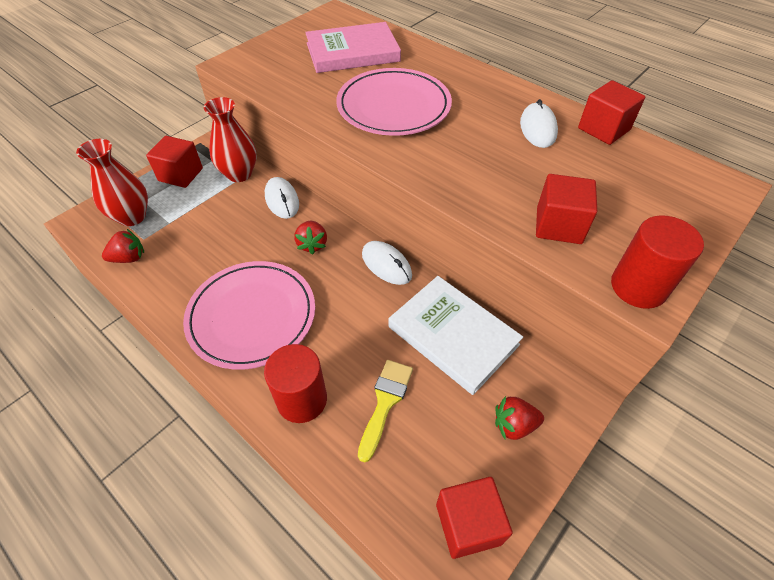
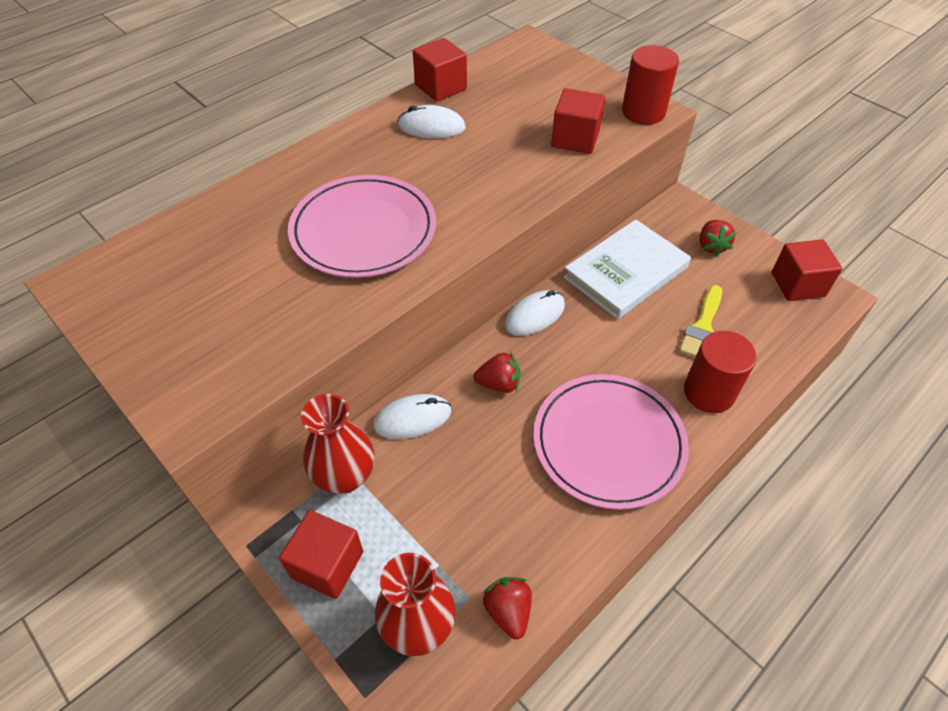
camera: 85 degrees left, 0 degrees up
(352, 52) = (215, 264): pink book -> none
(385, 402) = (702, 327): yellow brush -> yellow brush turned 90 degrees counterclockwise

